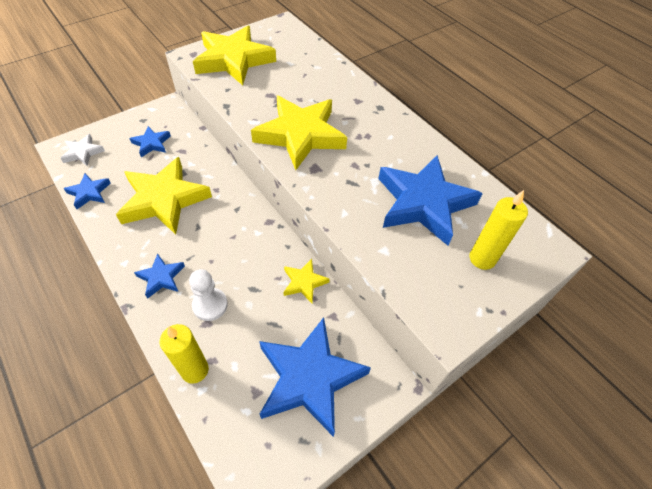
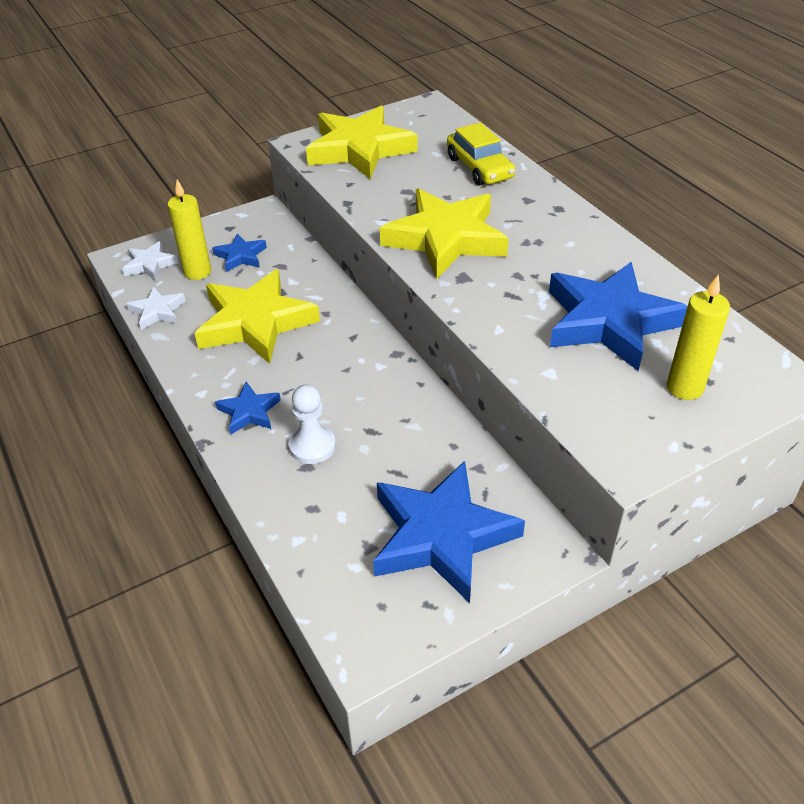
camera: 10 degrees right, 10 degrees down
(89, 193) = (157, 311): blue star -> white star
(195, 370) = (289, 517): yellow candle -> yellow candle (197, 272)
(304, 282) = (441, 427): yellow star -> none
(321, 74) = (479, 168): none -> yellow car

